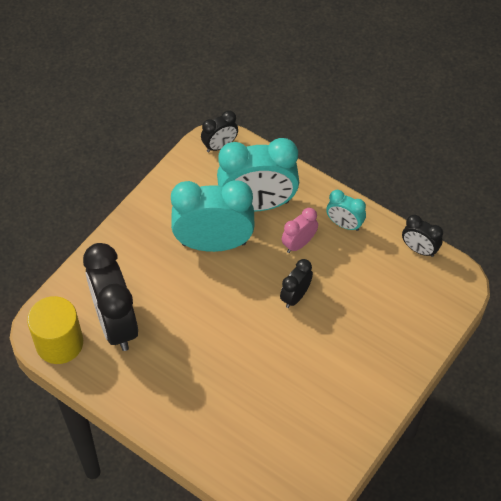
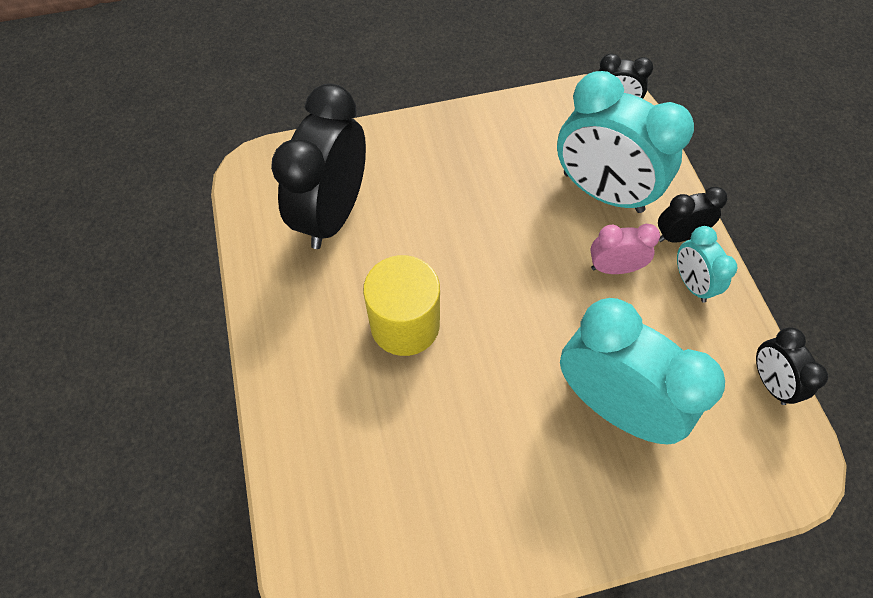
camera: 40 degrees right, 5 degrees up
(59, 343) = (261, 194): yellow cylinder -> yellow cylinder (405, 324)
(214, 243) = (514, 202): turquoise clock -> turquoise clock (612, 405)
(295, 296) = (556, 326): black clock -> black clock (678, 236)

